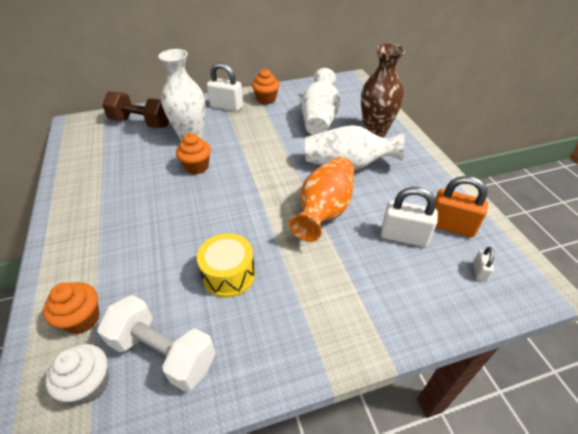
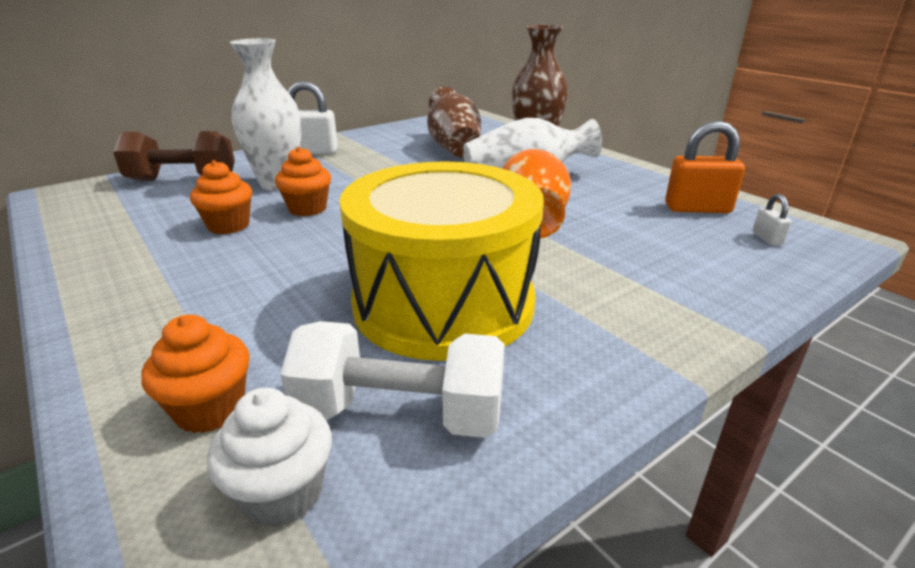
camera: 20 degrees left, 15 degrees down
(229, 275) = (443, 303): yellow drum -> yellow drum, size x2.06
(266, 99) = (366, 140): orange cupcake -> orange cupcake (228, 226)
(319, 119) = (454, 148): white vase -> brown vase
(404, 236) = (652, 225): white padlock -> none

